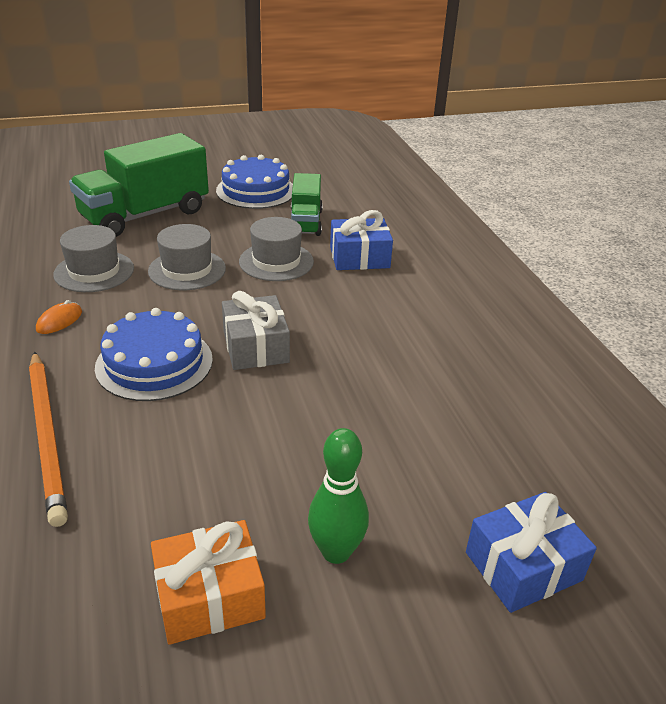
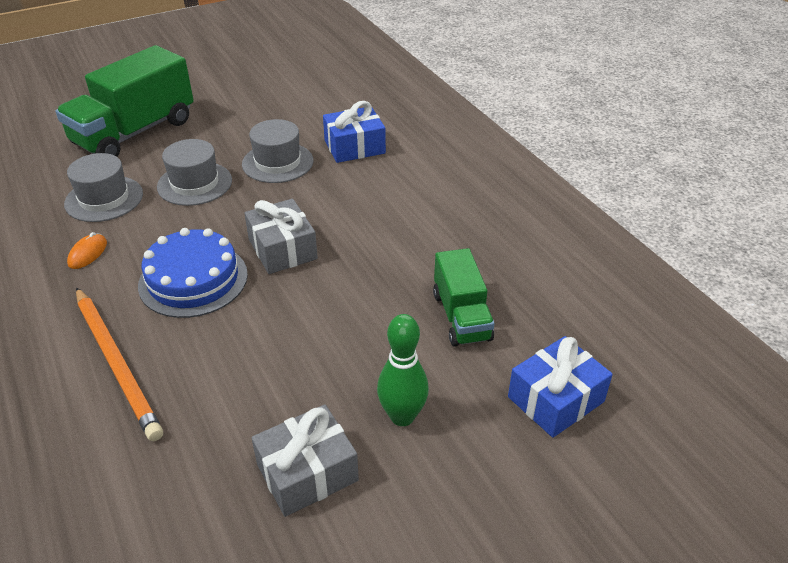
camera: 10 degrees left, 5 degrees up
(210, 596) = (307, 472): orange gift -> grey gift
(256, 190) = (236, 91): blue cake -> none
(305, 222) = (294, 118): green truck -> green truck (461, 316)

